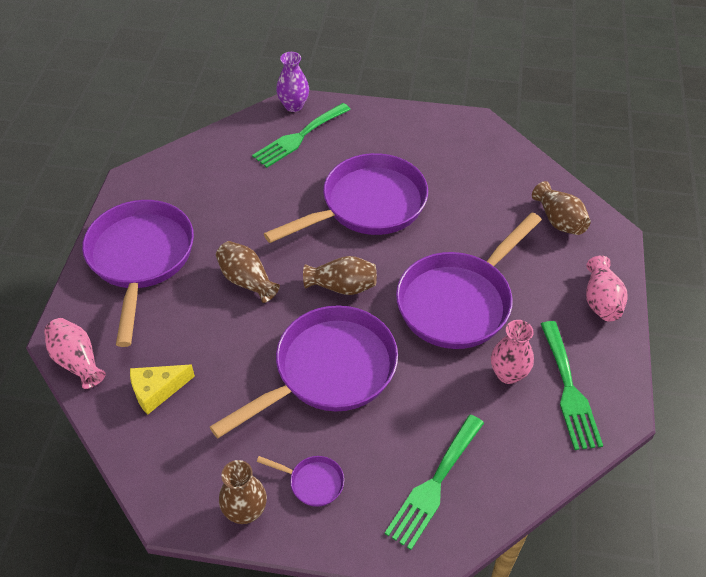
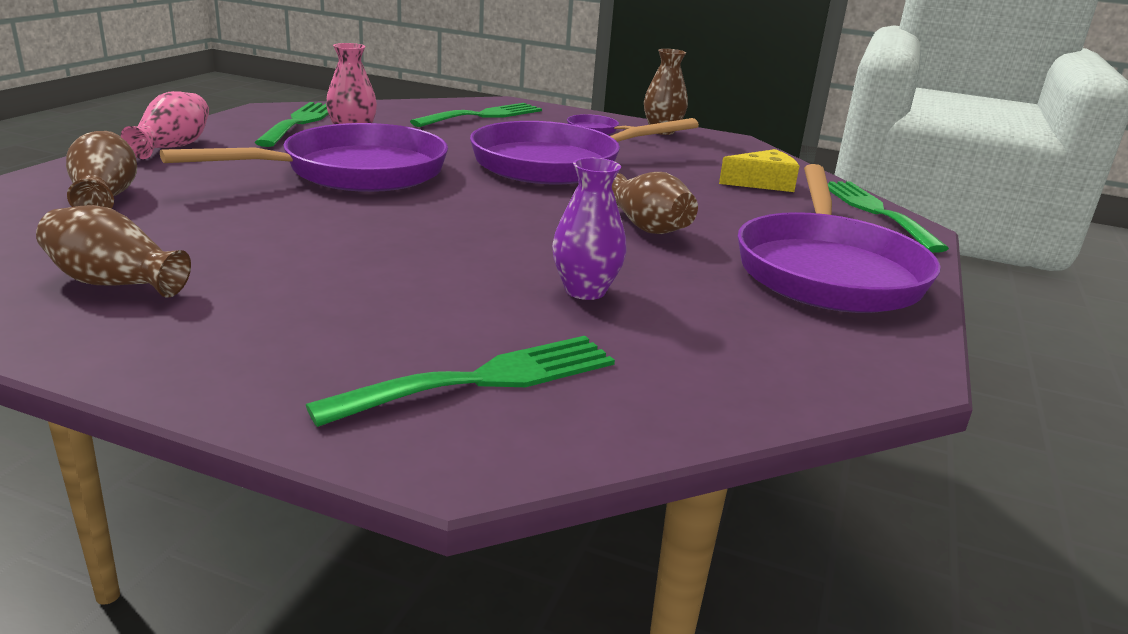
camera: 170 degrees left, 25 degrees down
(77, 361) = (875, 211): pink vase -> green fork
(293, 106) = (462, 456): purple vase -> purple vase (585, 291)
(342, 287) = (505, 203): brown vase -> brown vase (115, 283)
(368, 205) = (404, 259): purple pan -> none

